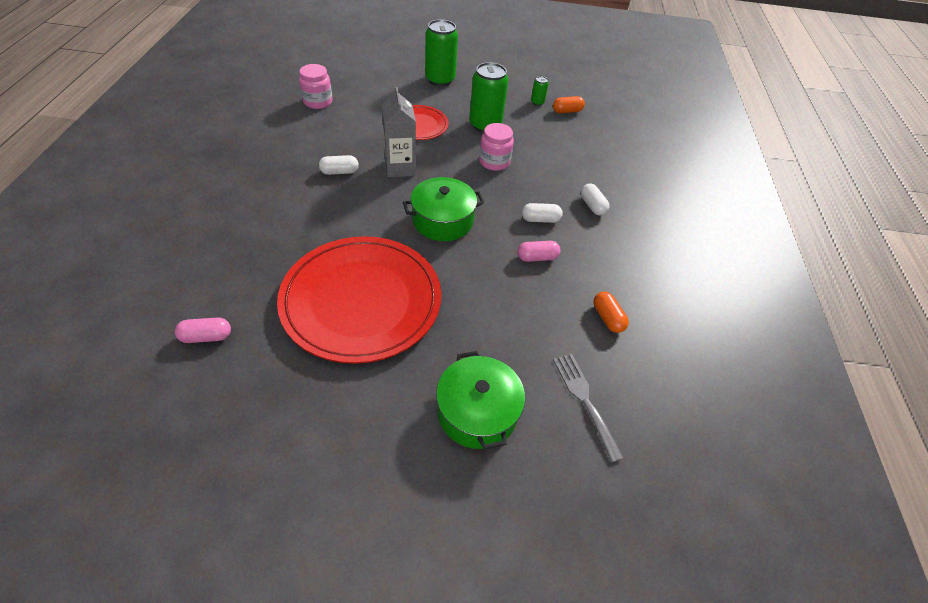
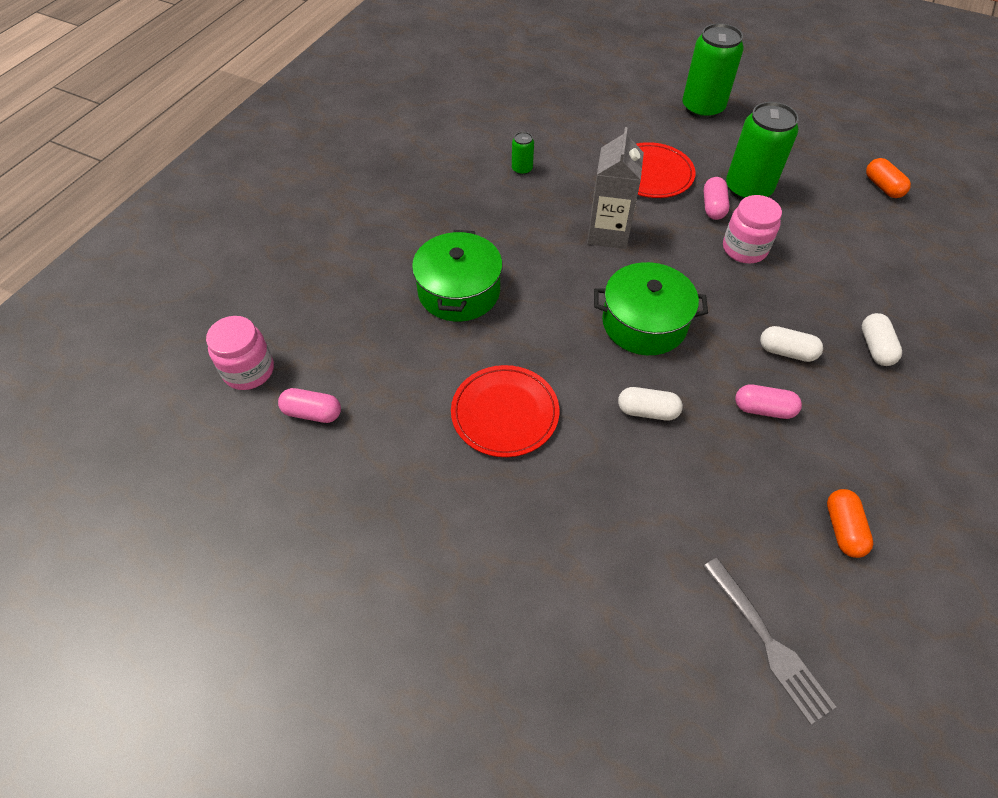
camera: 25 degrees right, 5 degrees up
(318, 102) = (527, 118): pink jar -> pink jar (249, 371)
(339, 172) = (527, 224): white capsule -> white capsule (647, 411)
(361, 301) = (505, 413): red plate -> red plate, size x0.51
(466, 139) = (713, 207): none -> pink capsule
(477, 412) = (610, 611): green pot -> green pot (459, 291)
(537, 102) = (839, 165): green can -> green can (522, 169)
(567, 111) = (882, 187): orange capsule -> orange capsule turned 60 degrees clockwise
(585, 400) = (768, 643): grey fork -> grey fork turned 150 degrees clockwise

